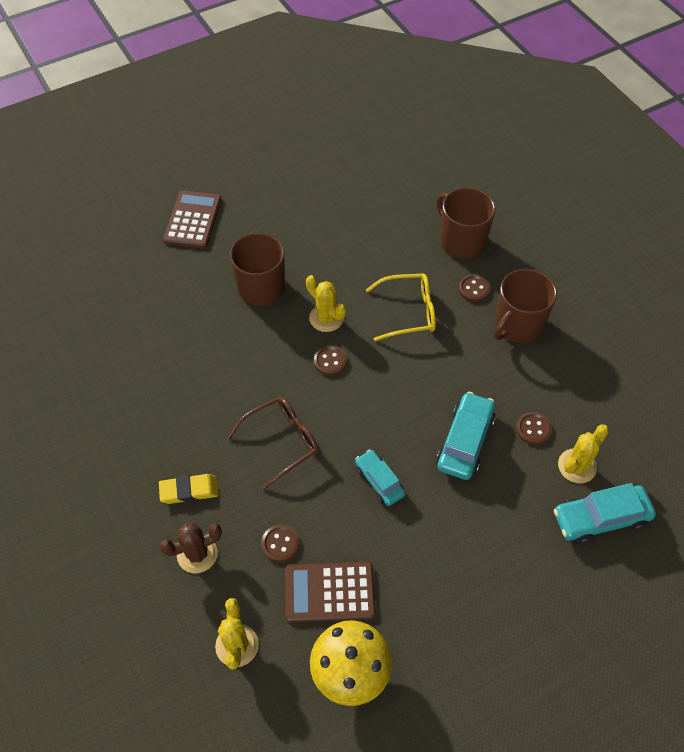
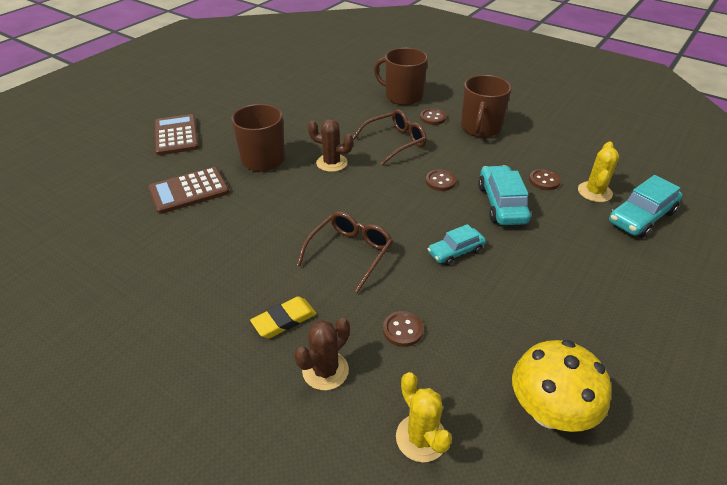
camera: 25 degrees left, 15 degrees down
(326, 318) = (332, 163): yellow cactus -> brown cactus
(329, 592) = (477, 351): brown calculator -> brown calculator (189, 191)
(330, 361) = (354, 187): brown button -> brown button (440, 181)
(379, 481) = (455, 251): turquoise car -> turquoise car turned 60 degrees counterclockwise
(409, 312) = (395, 142): yellow glasses -> brown glasses

